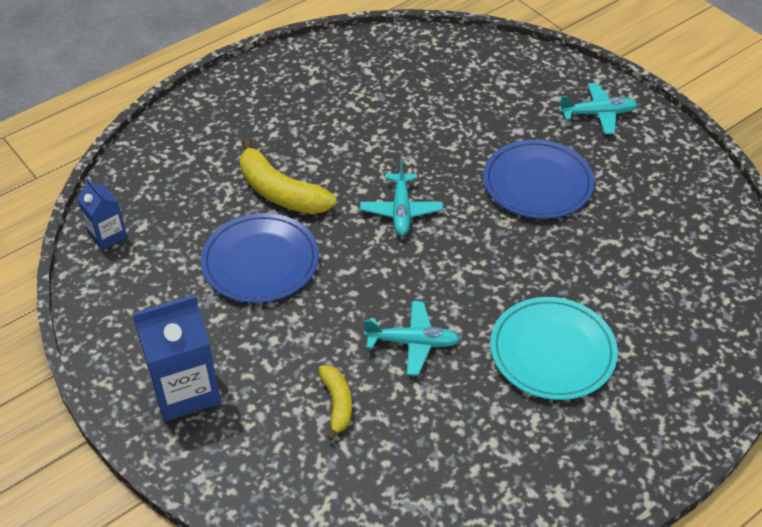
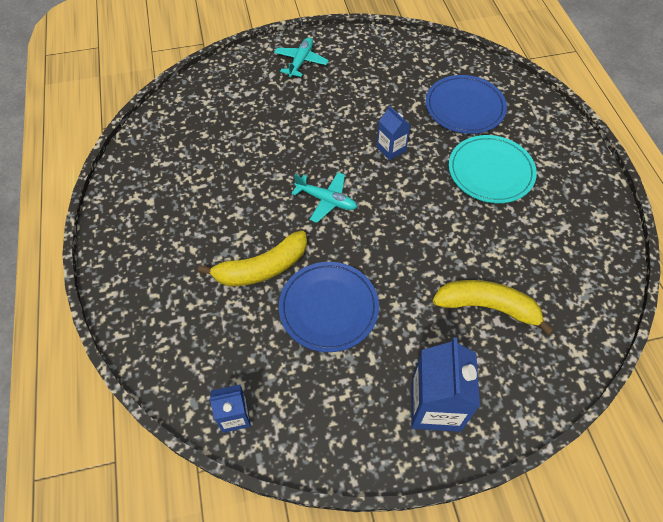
camera: 65 degrees left, 10 degrees up
(337, 403) = (487, 306): yellow banana -> yellow banana, size x1.76
(413, 343) = (452, 241): turquoise plane -> none
(519, 241) = (391, 149): none -> blue carton
(537, 183) = (344, 117): blue plate -> blue plate (464, 107)

